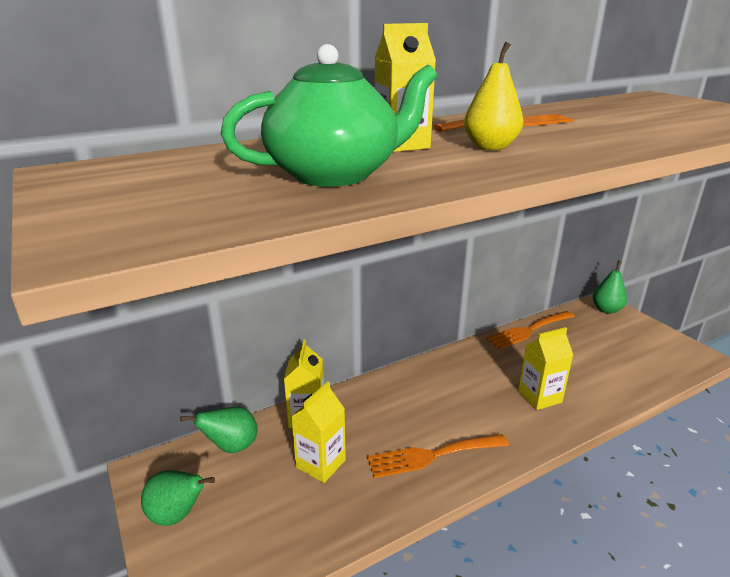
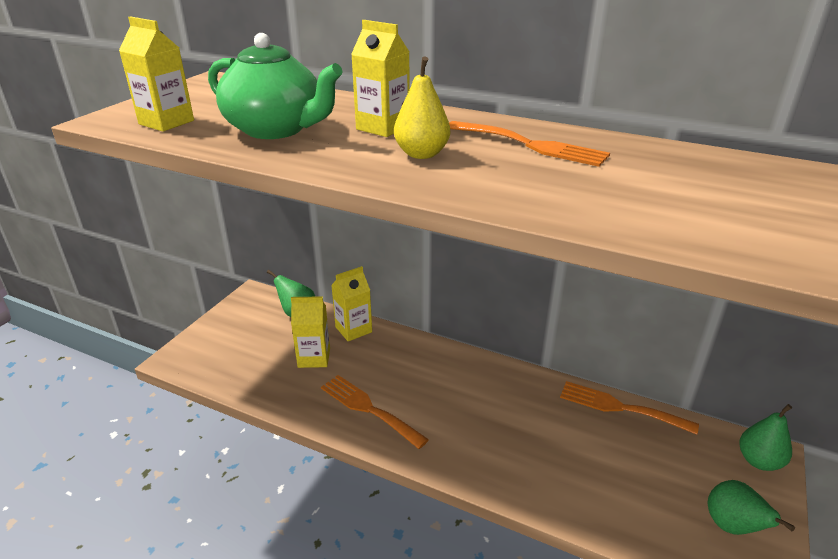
camera: 55 degrees right, 5 degrees up
(177, 515) = (229, 324): green pear -> green pear (732, 527)
(539, 397) = (512, 450): yellow carton -> yellow carton (166, 122)

